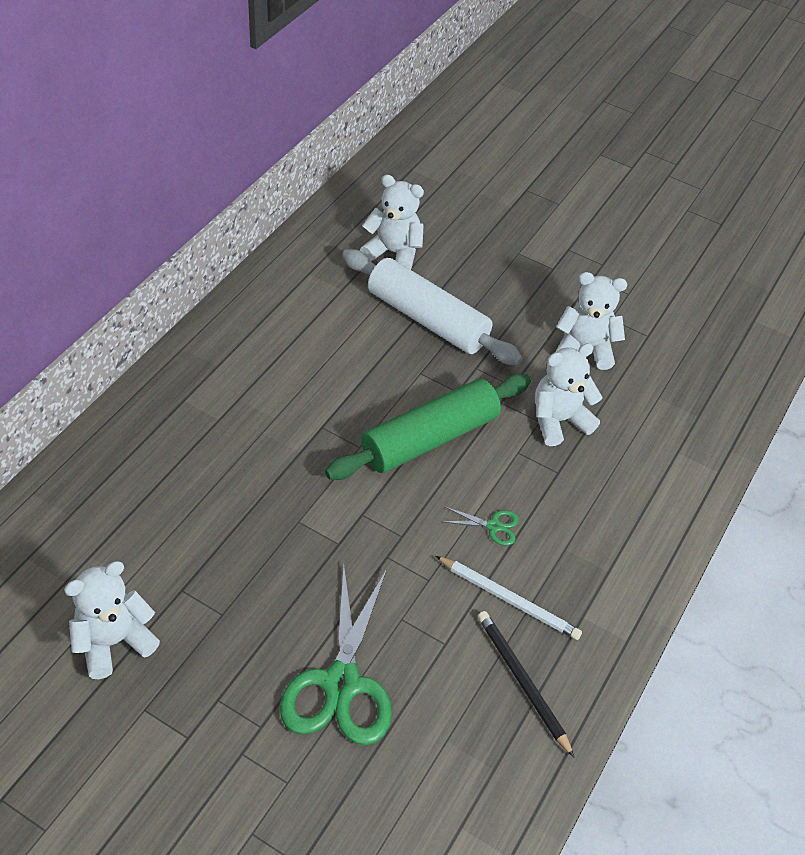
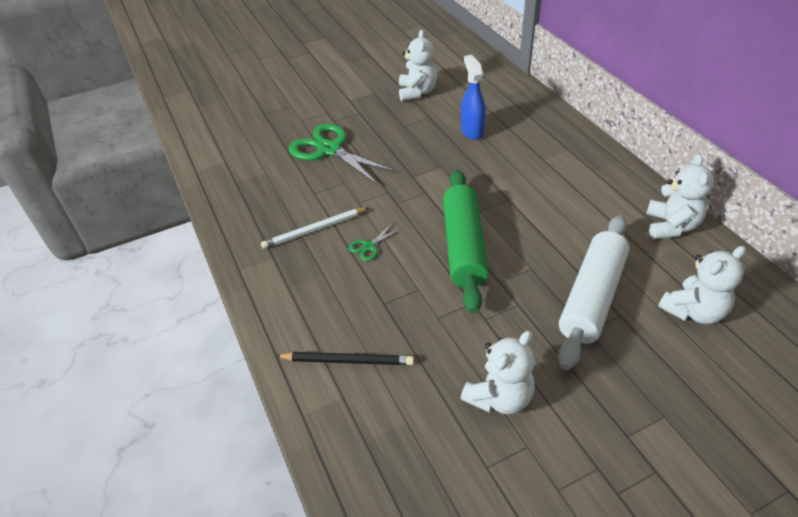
camera: 130 degrees right, 5 degrees down
(194, 518) = (472, 131): none -> blue spray bottle
(427, 319) = (591, 297): white rolling pin -> white rolling pin turned 45 degrees counterclockwise
(522, 681) = (264, 212): black pencil -> black pencil (347, 360)
(559, 420) = (430, 330): white teddy bear -> white teddy bear (671, 226)

